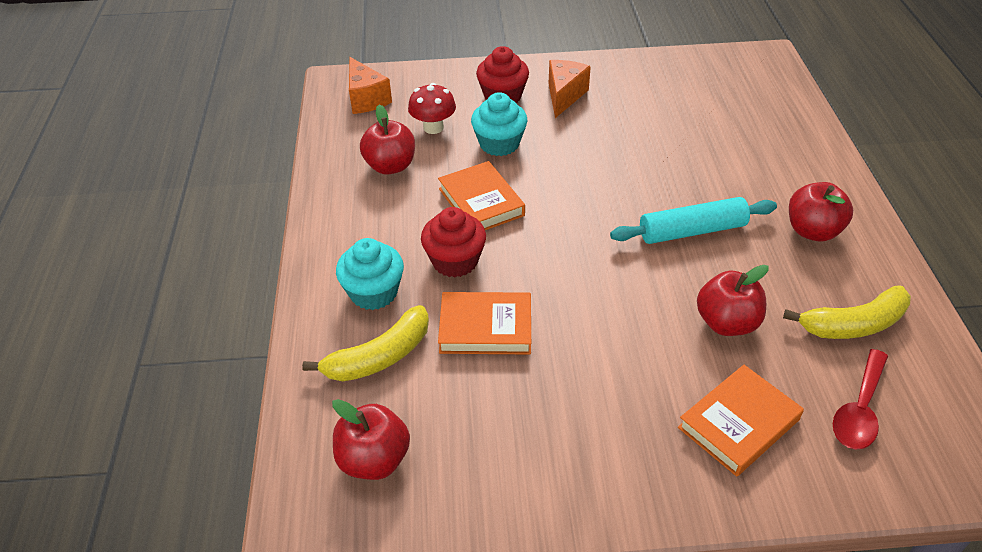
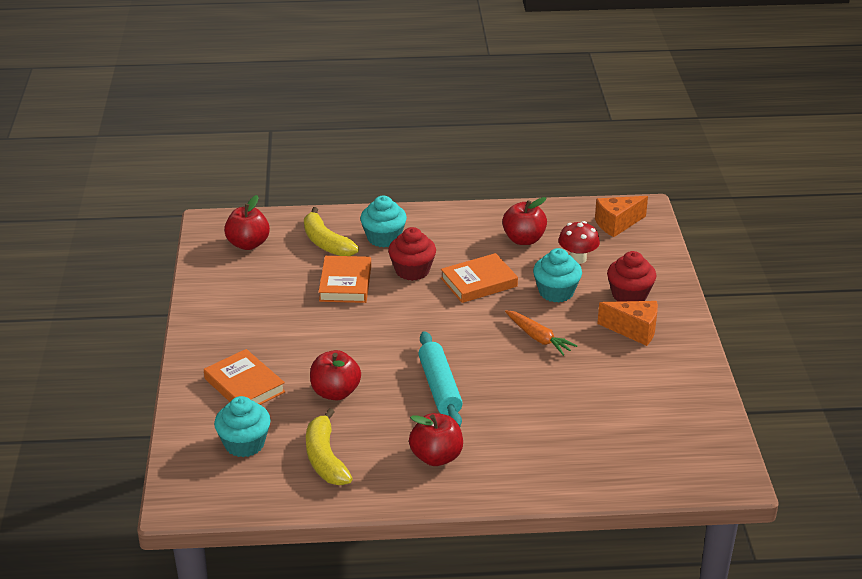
camera: 90 degrees right, 10 degrees down
(586, 158) = (538, 338): none -> orange carrot
(859, 410) = (244, 444): red spoon -> turquoise cupcake

